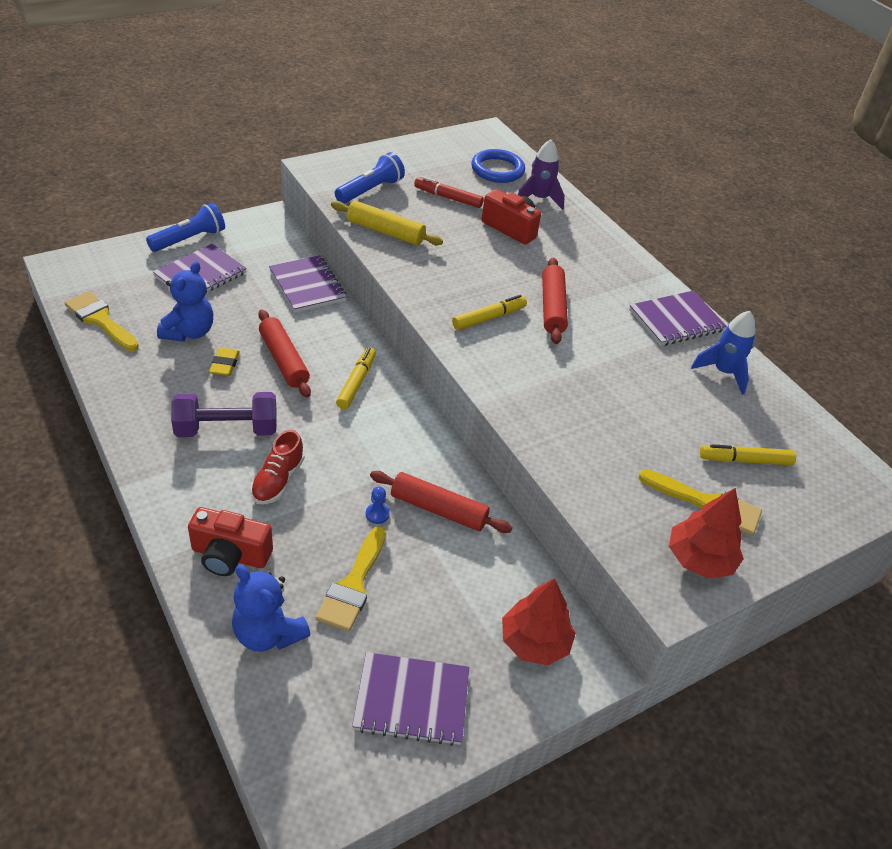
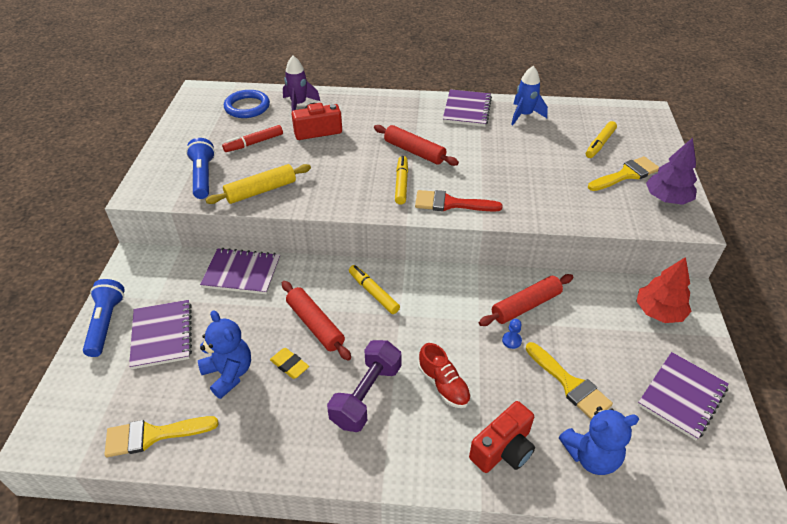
camera: 50 degrees left, 0 degrees up
(283, 360) = (315, 325): red rolling pin -> red rolling pin turned 45 degrees clockwise
(493, 365) = (450, 203): none -> red brush
(699, 559) = (667, 199): red tree -> purple tree

